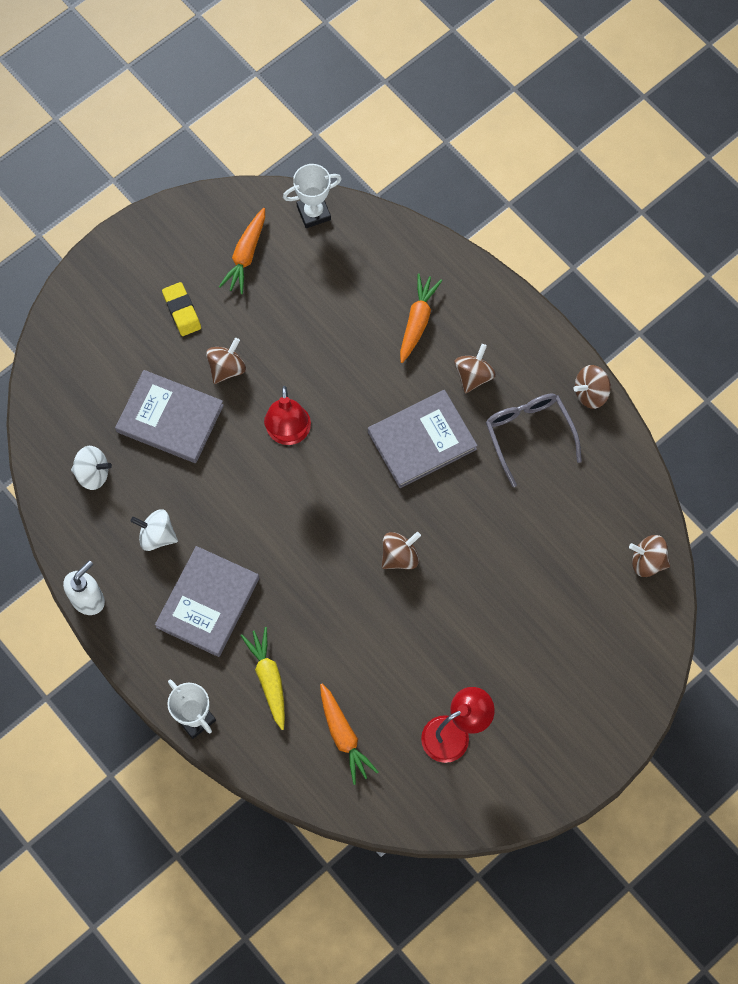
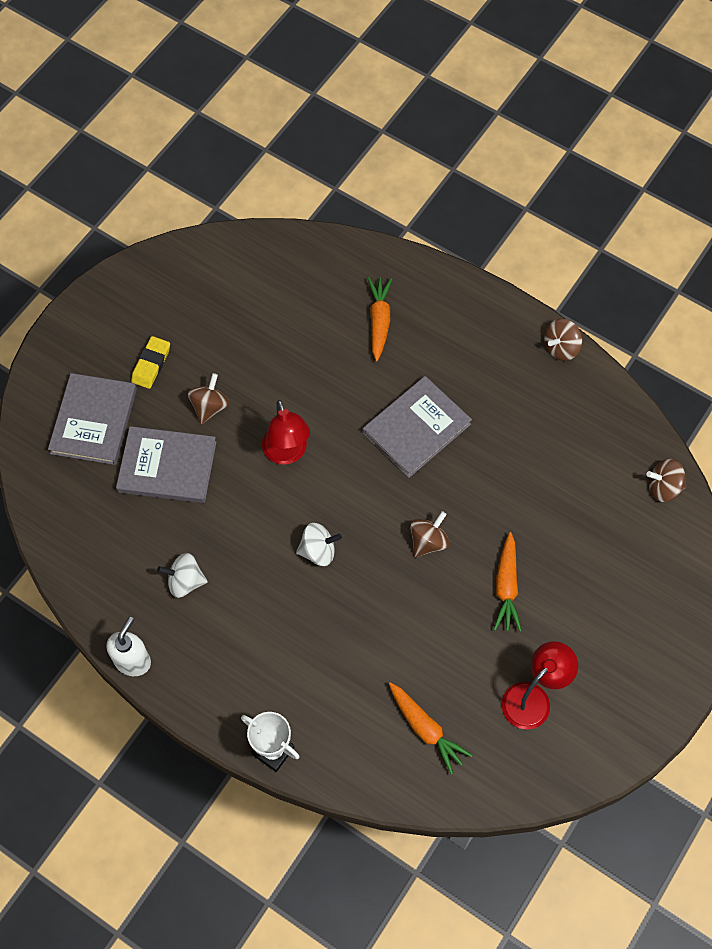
camera: 15 degrees left, 5 degrees down
(93, 474) = (105, 538): white spinning top -> white spinning top (318, 551)
(182, 311) = (151, 364): yellow eraser -> yellow eraser turned 60 degrees clockwise
(208, 602) = (254, 633): grey book -> grey book (94, 421)
(246, 255) = (199, 299): orange carrot -> orange carrot (506, 586)
(268, 679) = (335, 692): yellow carrot -> none
(313, 213) = (252, 247): white trophy -> none
(473, 376) = (447, 358): brown spinning top -> none
(528, 434) = (515, 398): grey glasses -> none

